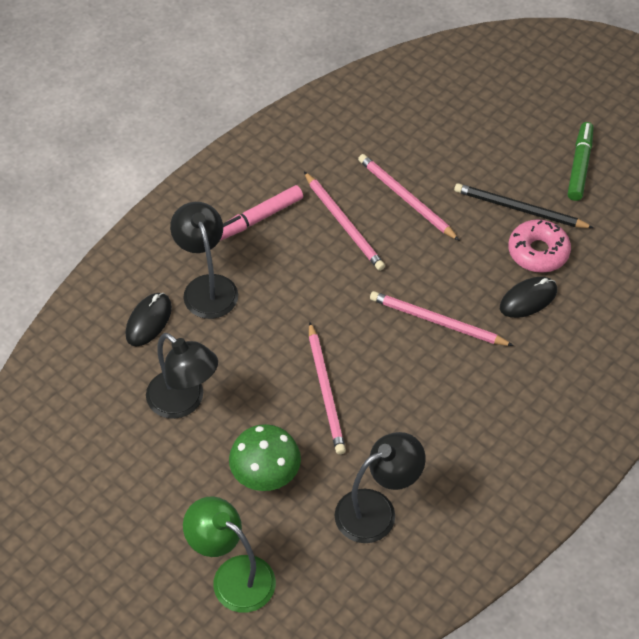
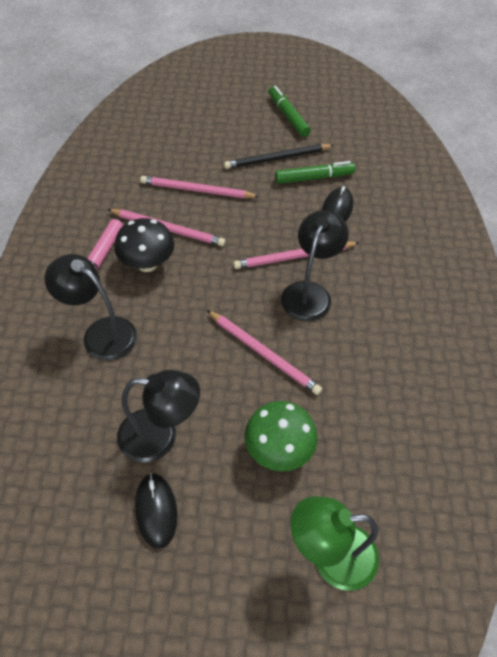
camera: 40 degrees left, 0 degrees up
(149, 321) = (73, 389): black mouse -> black mouse (156, 510)
(297, 247) = (147, 264): none -> black mushroom
(377, 510) = (383, 417): black lamp -> black lamp (309, 293)
(538, 252) = (314, 178): pink donut -> green marker

